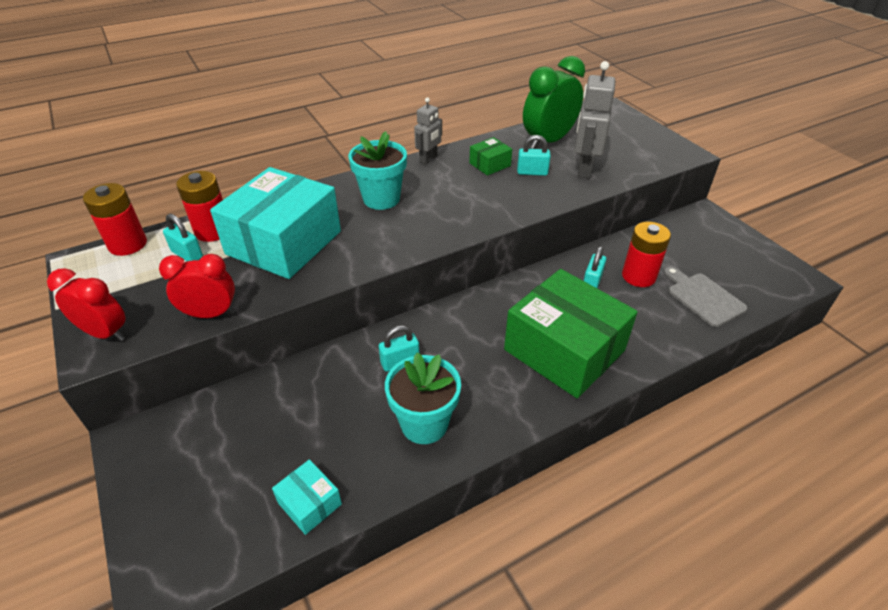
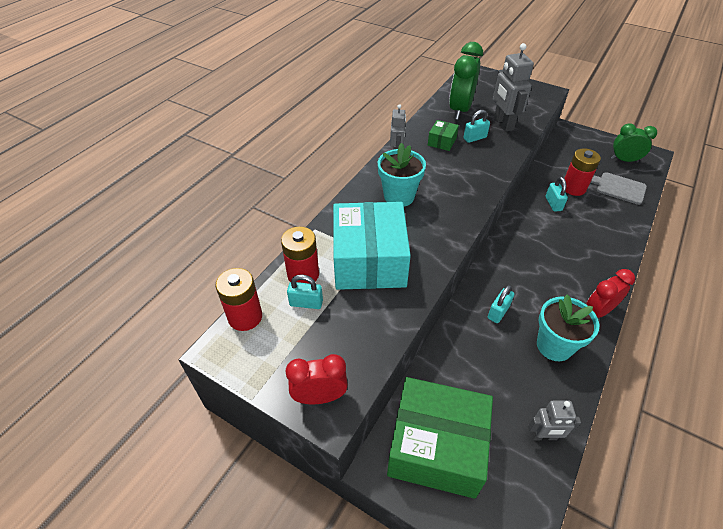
camera: 30 degrees left, 5 degrees up
(210, 314) = (382, 341): red clock -> red clock (598, 311)
(309, 503) = (543, 436): turquoise box -> grey robot
(564, 350) = (581, 256): green box -> green box (436, 446)
(748, 271) = (624, 160): none -> green clock

